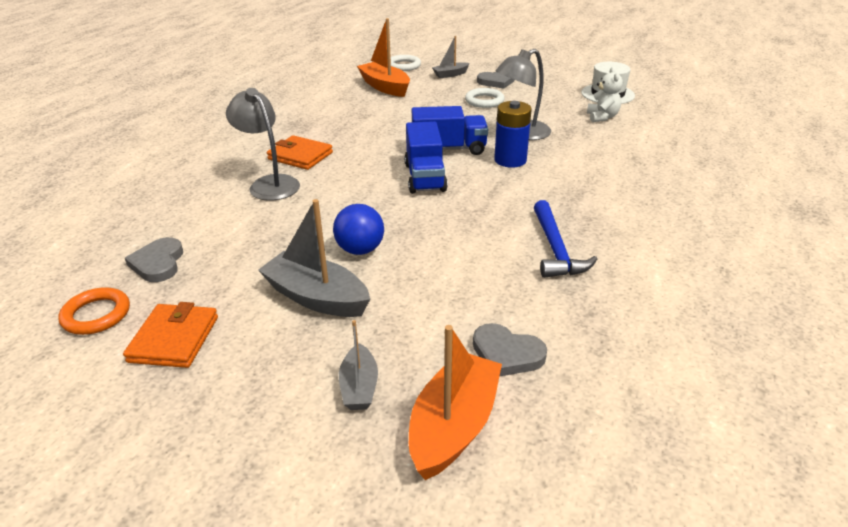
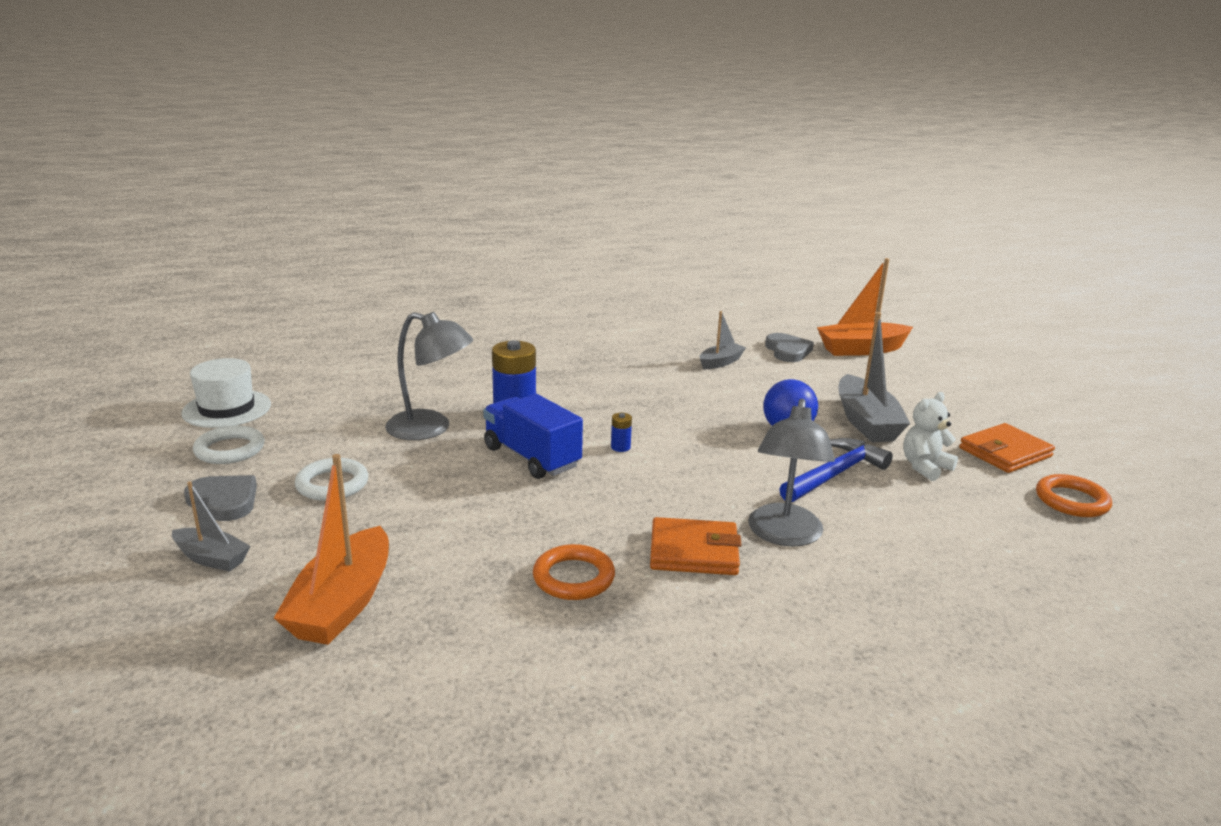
camera: 130 degrees left, 10 degrees down
(158, 263) = (989, 515): grey heart -> none
(300, 156) = (694, 552): orange wallet -> orange wallet turned 75 degrees counterclockwise
(330, 126) = (573, 577): none -> orange ring
(359, 387) = (893, 378): grey boat -> grey boat (720, 362)
(403, 66) = (181, 639): white ring -> white ring (230, 450)
(425, 177) = (620, 447): blue truck -> blue battery
(555, 249) = (651, 362): blue hammer -> blue hammer (835, 474)
(602, 117) = (324, 397): white teddy bear -> white teddy bear (925, 467)

